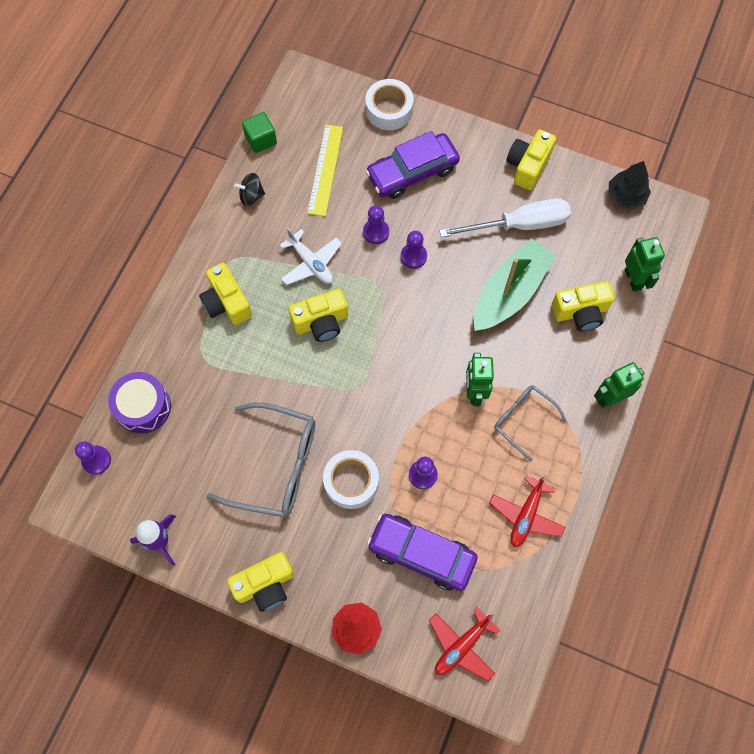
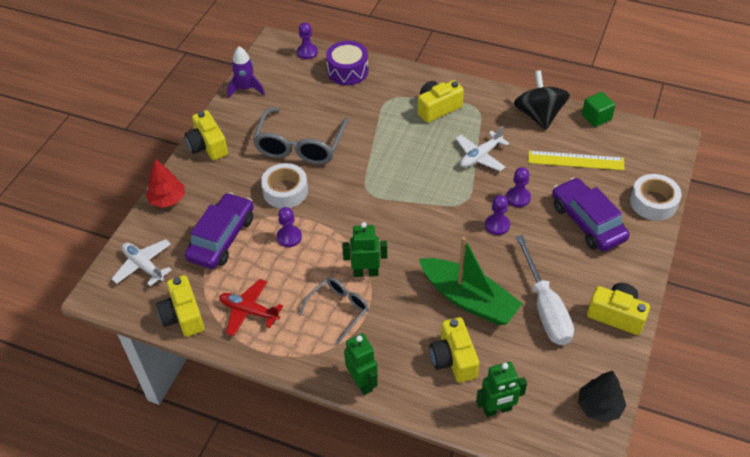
camera: 90 degrees right, 20 degrees down
(251, 196) = (539, 115): black spinning top -> black spinning top, size x1.93
(321, 322) = (425, 165): yellow camera -> yellow camera (183, 316)
(462, 646) = (144, 266): red plane -> white plane

